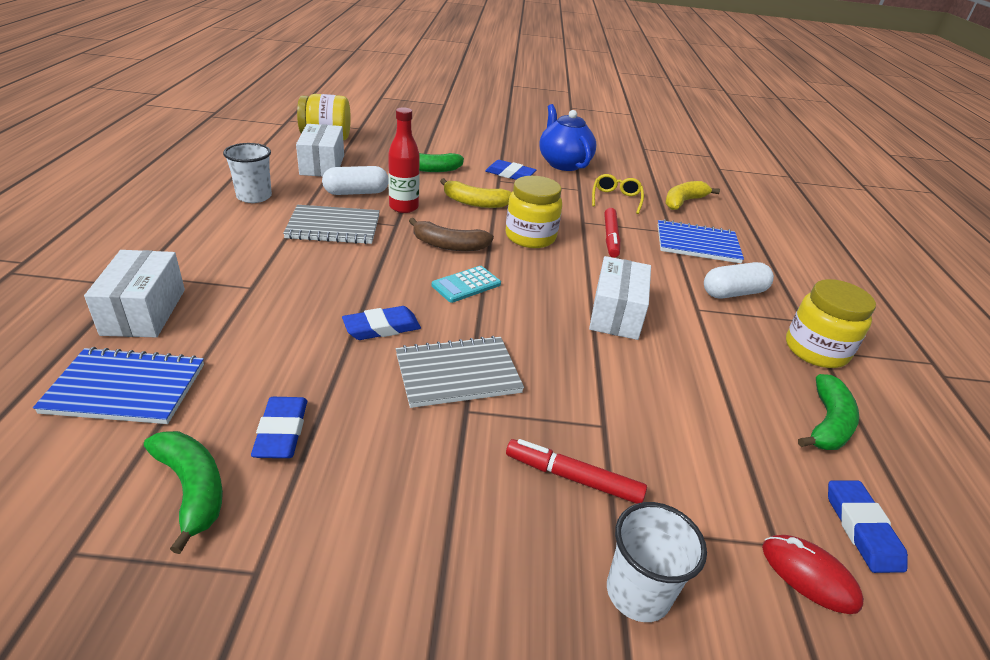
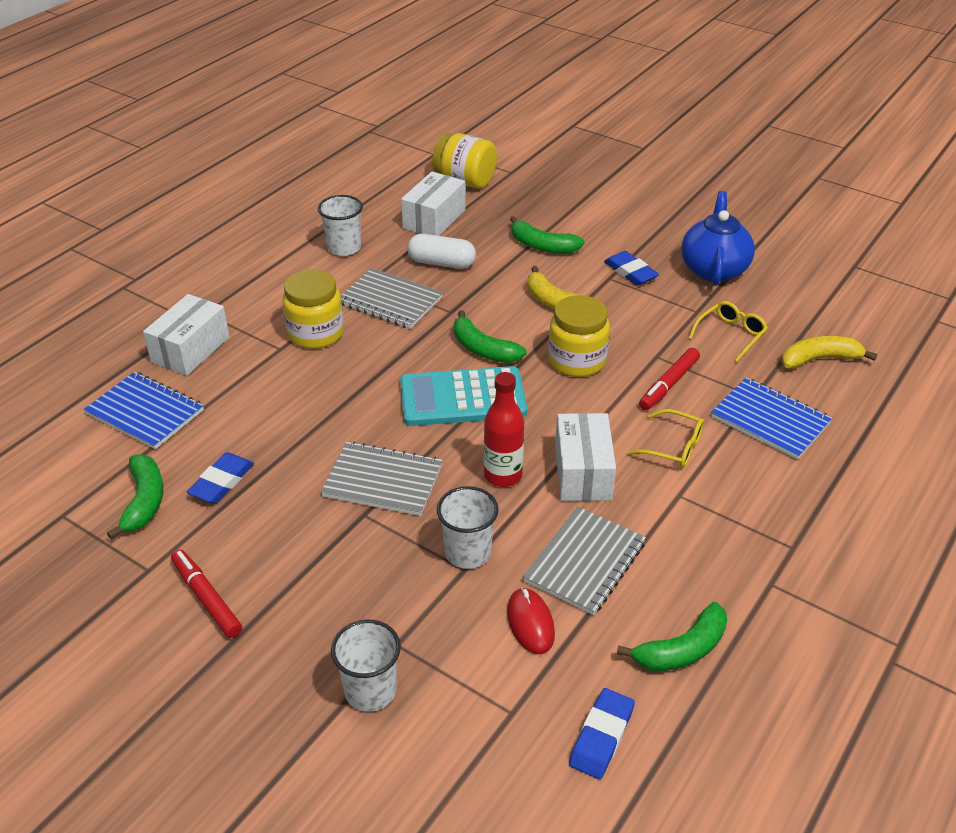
camera: 35 degrees right, 5 degrees up
(382, 327) = (355, 419): blue eraser -> none
(403, 207) = (475, 292): red bottle -> red bottle (503, 475)
(449, 245) = (483, 349): brown banana -> green banana
(466, 285) = (462, 398): turquoise calculator -> turquoise calculator, size x1.89
(573, 478) = (399, 597): red marker -> red marker (206, 598)
(593, 410) = (468, 552): none -> white cup
(616, 314) = (582, 472): white box -> white box turned 45 degrees counterclockwise
(658, 277) = (673, 447): none -> yellow glasses
(689, 382) = (584, 562): none -> grey notebook
(733, 293) = (744, 491): white capsule -> none
(809, 575) = (513, 742): red mouse -> red mouse (530, 623)
(815, 350) = (764, 581): yellow jar -> yellow jar (316, 333)

